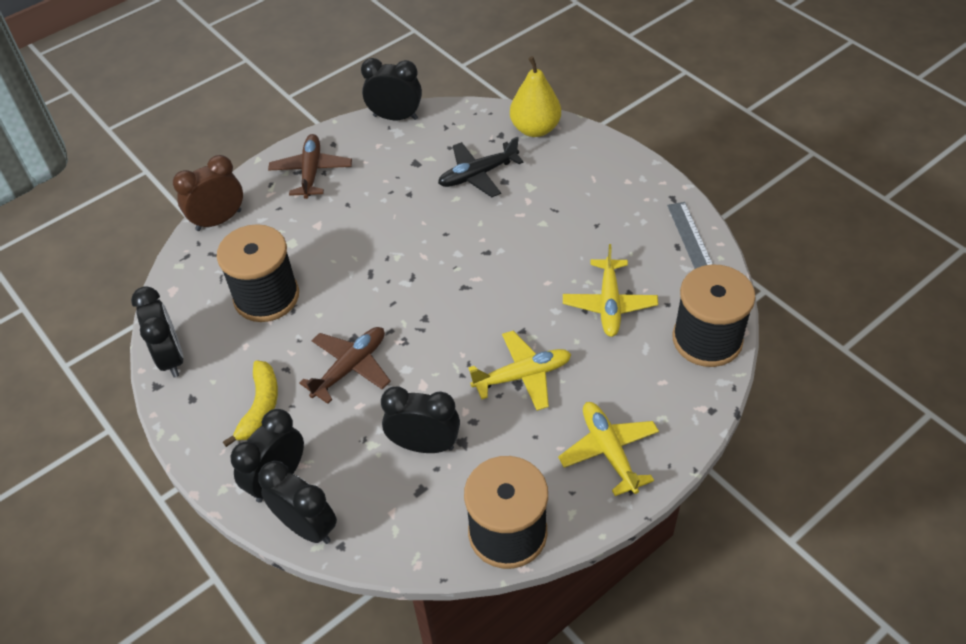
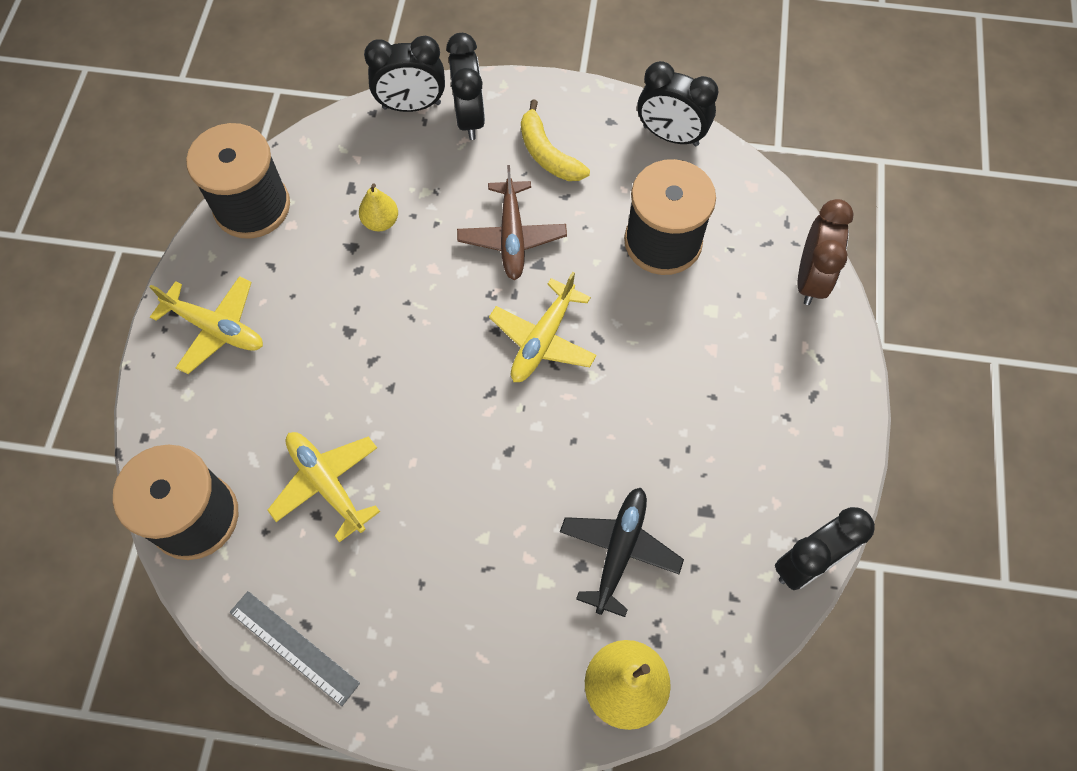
camera: 135 degrees right, 15 degrees up
(311, 172) = (799, 406): brown plane -> none
(424, 445) = (381, 222): black clock -> yellow pear
(523, 376) = (350, 342): yellow plane -> yellow plane (543, 340)

